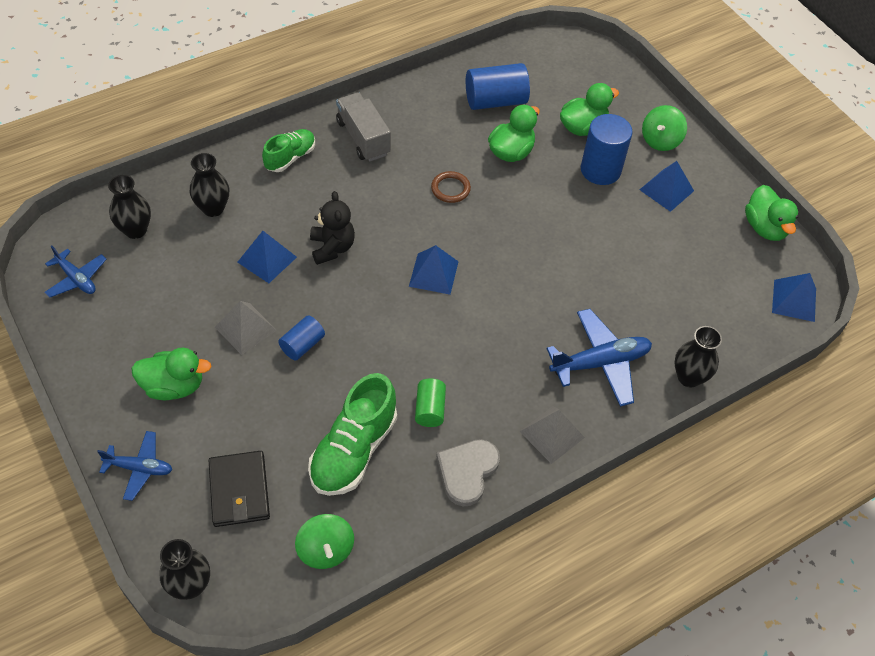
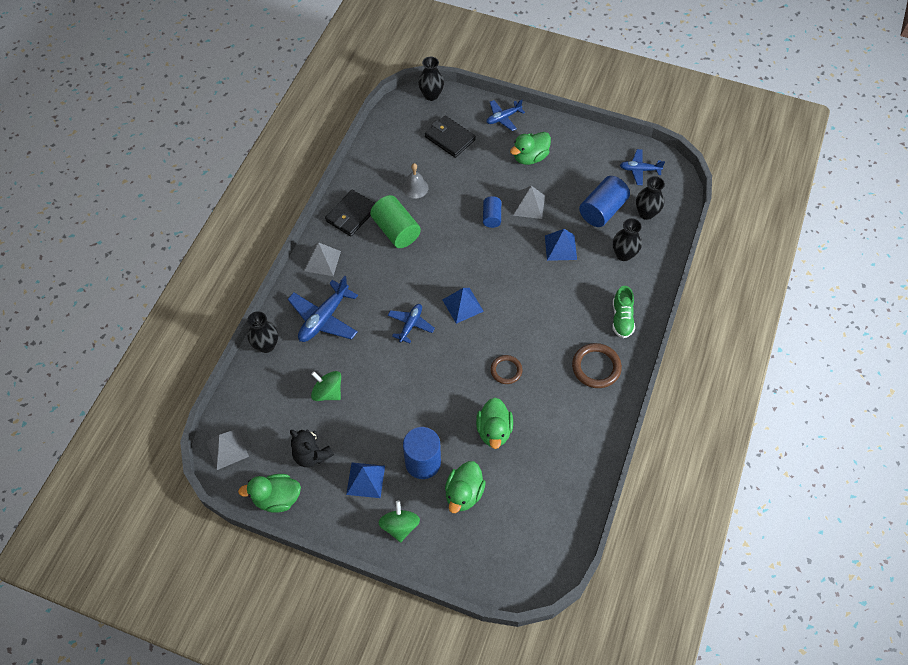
camera: 145 degrees right, 5 degrees up
(325, 550) = (387, 142): green spinning top -> green spinning top (328, 392)
(332, 248) = (534, 279): black teddy bear -> black teddy bear (312, 455)
(354, 450) = (415, 187): green shoe -> grey bell
(363, 138) = (596, 367): grey truck -> brown ring
(430, 409) = (396, 230): green cylinder -> green cylinder, size x1.72
(467, 471) = (351, 215): grey heart -> black wallet
(495, 101) = (543, 469): blue cylinder -> blue cylinder (602, 210)
(508, 291) = (410, 325): none -> blue plane
(765, 227) = (277, 498): green duck -> green duck turned 45 degrees counterclockwise
(794, 300) = (227, 449): blue pyramid -> grey pyramid

